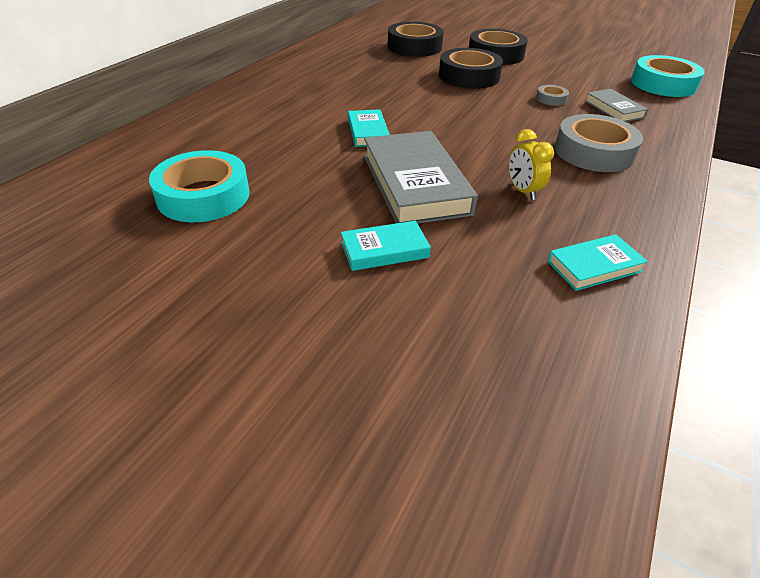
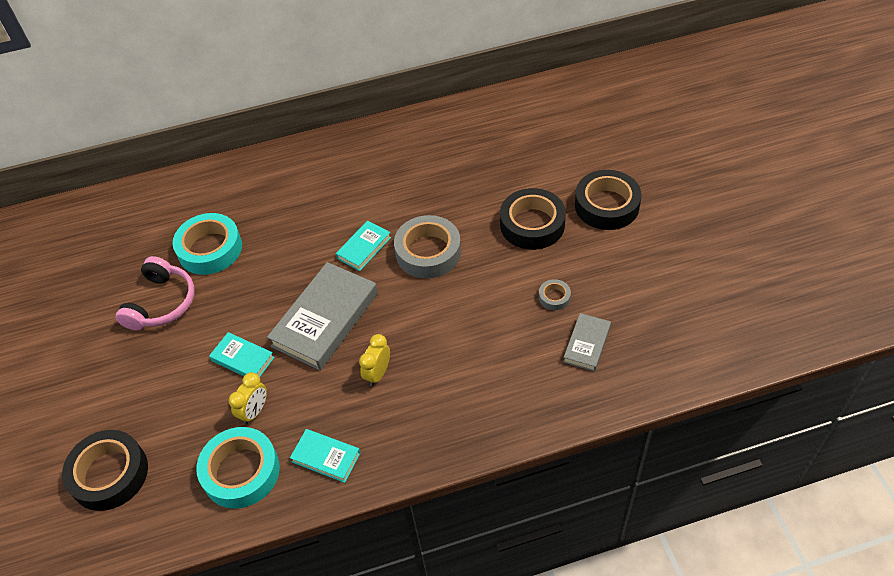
camera: 50 degrees right, 10 degrees up
(206, 261) = (162, 303): none -> pink headphones
(414, 47) = (548, 152): black tape -> black tape (109, 474)
(469, 279) = (254, 411): none -> yellow clock
(594, 152) = (485, 376): grey tape -> grey tape (428, 252)
(663, 84) = (699, 345): turquoise tape -> turquoise tape (241, 471)

